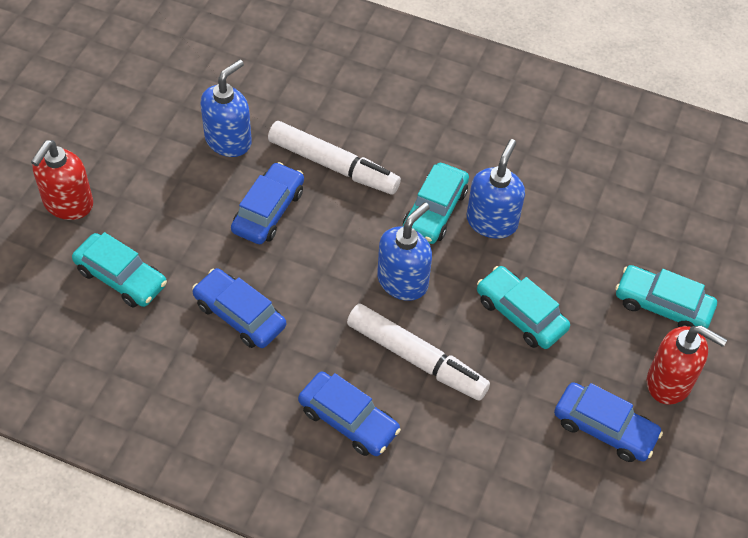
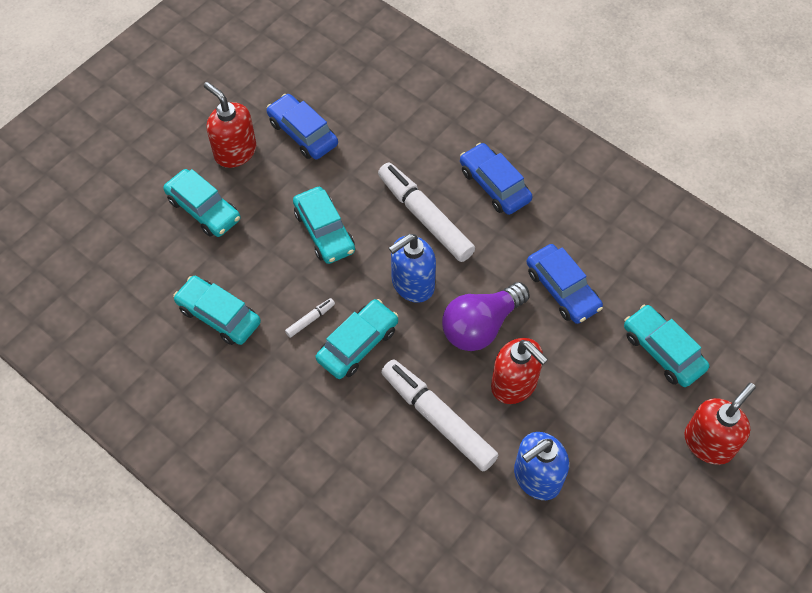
camera: 160 degrees left, 5 degrees up
(268, 211) = (514, 384): blue car -> red soap dispenser
(317, 256) = (480, 326): none -> purple light bulb
(492, 221) = (310, 320): blue soap dispenser -> white marker
(583, 204) = (219, 315): none -> turquoise car

